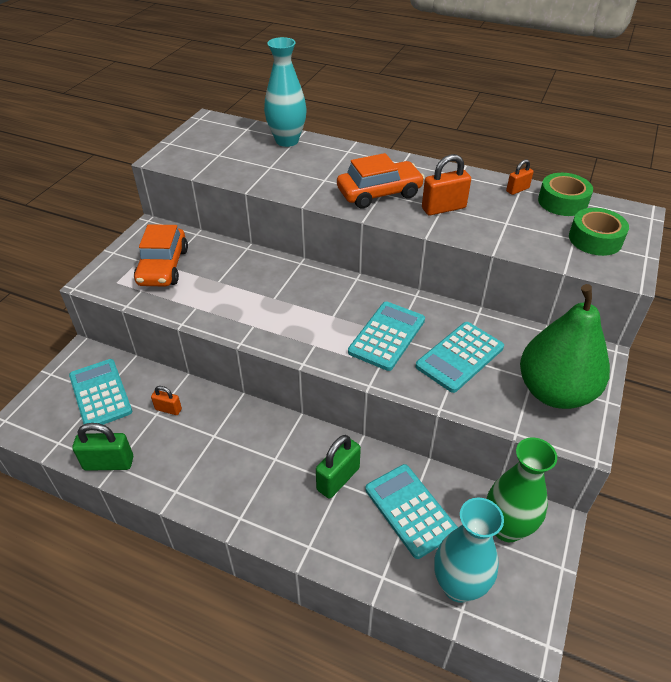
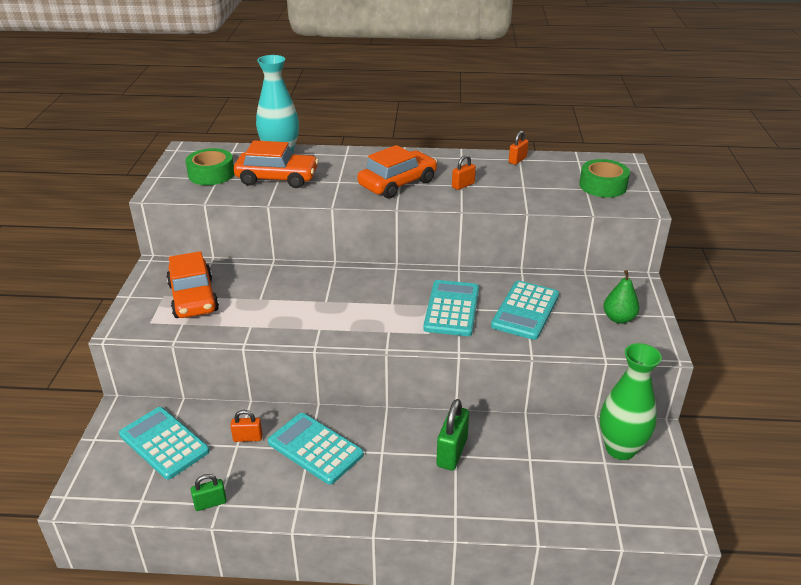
camera: 20 degrees left, 10 degrees down
(109, 463) = (210, 503): green padlock -> green padlock, size x0.59
(270, 165) = (277, 178): none -> orange car
(410, 510) = (531, 459): turquoise calculator -> turquoise calculator (315, 449)
(443, 208) = (463, 185): orange padlock -> orange padlock, size x0.59
(458, 586) = (604, 506): turquoise vase -> none
(554, 392) = (618, 318): green pear -> green pear, size x0.46
(562, 202) = (560, 163): green tape -> green tape (211, 174)

